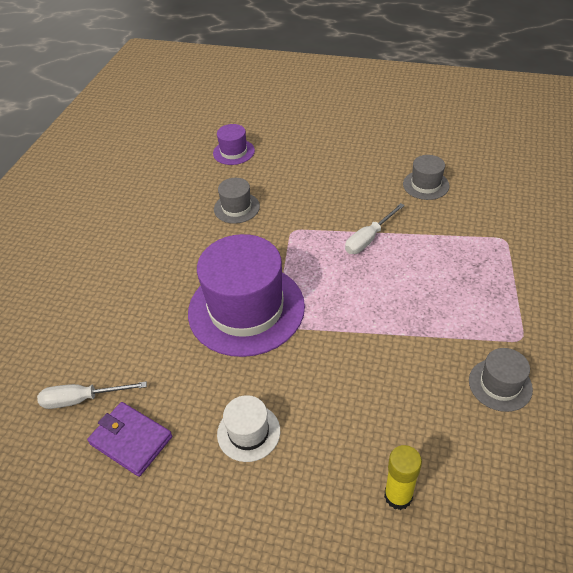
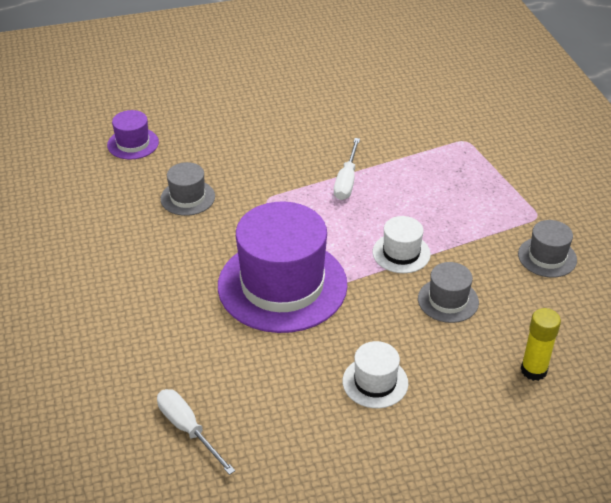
camera: 35 degrees left, 5 degrees down
(82, 399) = (188, 429): white screwdriver -> white screwdriver turned 90 degrees clockwise
(131, 440) = (272, 438): purple wallet -> none
(364, 322) = (401, 253): none -> white hat
(426, 185) = (360, 115): grey hat -> grey hat (448, 300)

